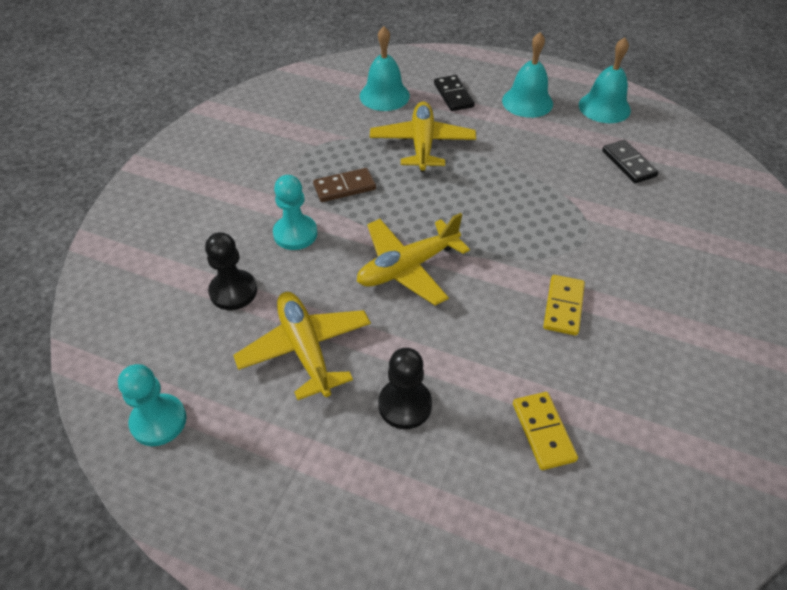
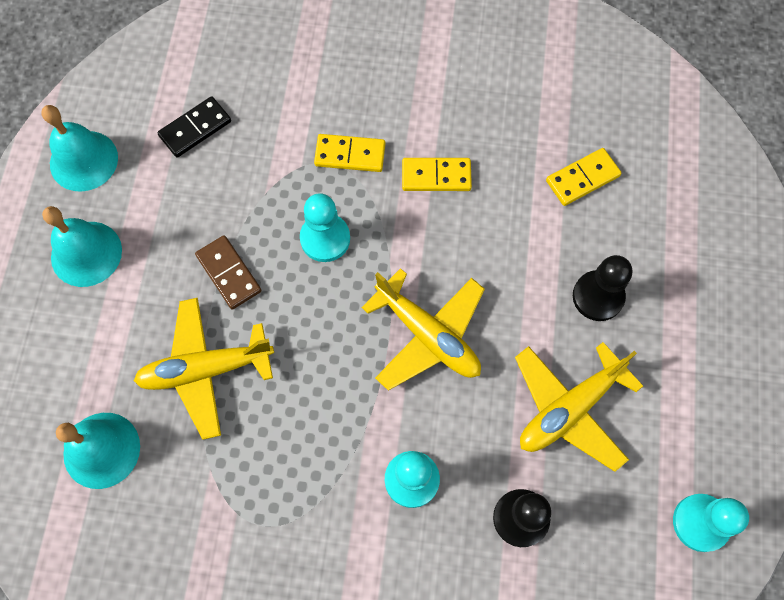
camera: 105 degrees left, 20 degrees up
(344, 187) = (314, 446): brown domino -> brown domino (229, 273)
(453, 95) = (86, 352): black domino -> none
(513, 221) = (325, 238): none -> turquoise pawn
(594, 251) = (350, 155): none -> yellow domino

